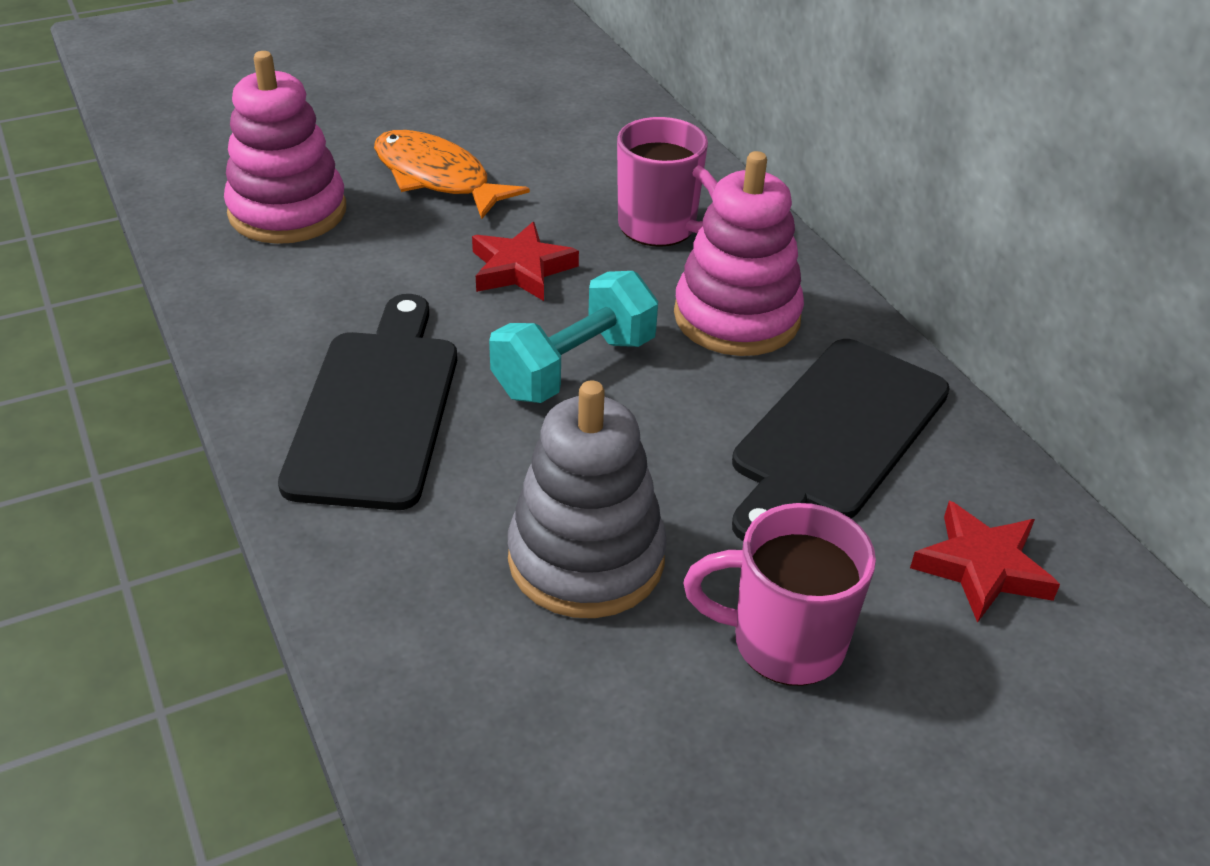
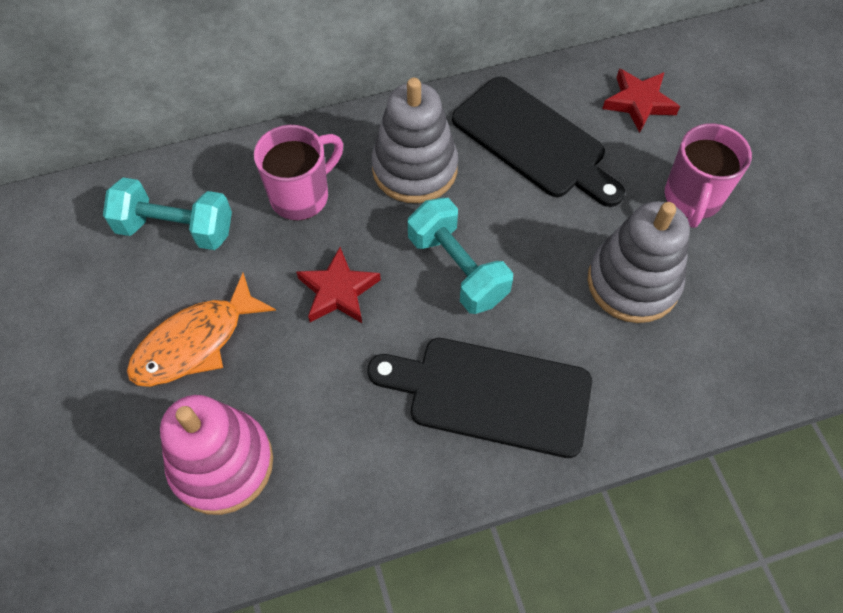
camera: 80 degrees left, 20 degrees up
(586, 147) = (176, 229): none -> turquoise dumbbell
(736, 317) = (414, 169): pink stacking toy -> grey stacking toy

